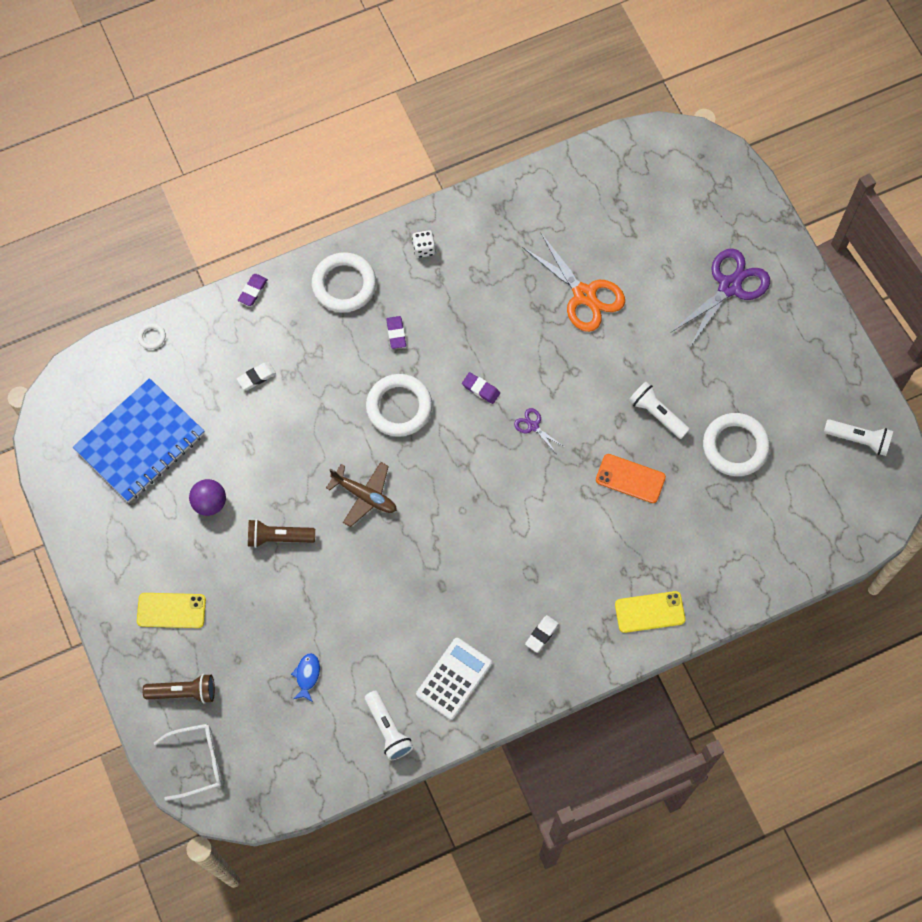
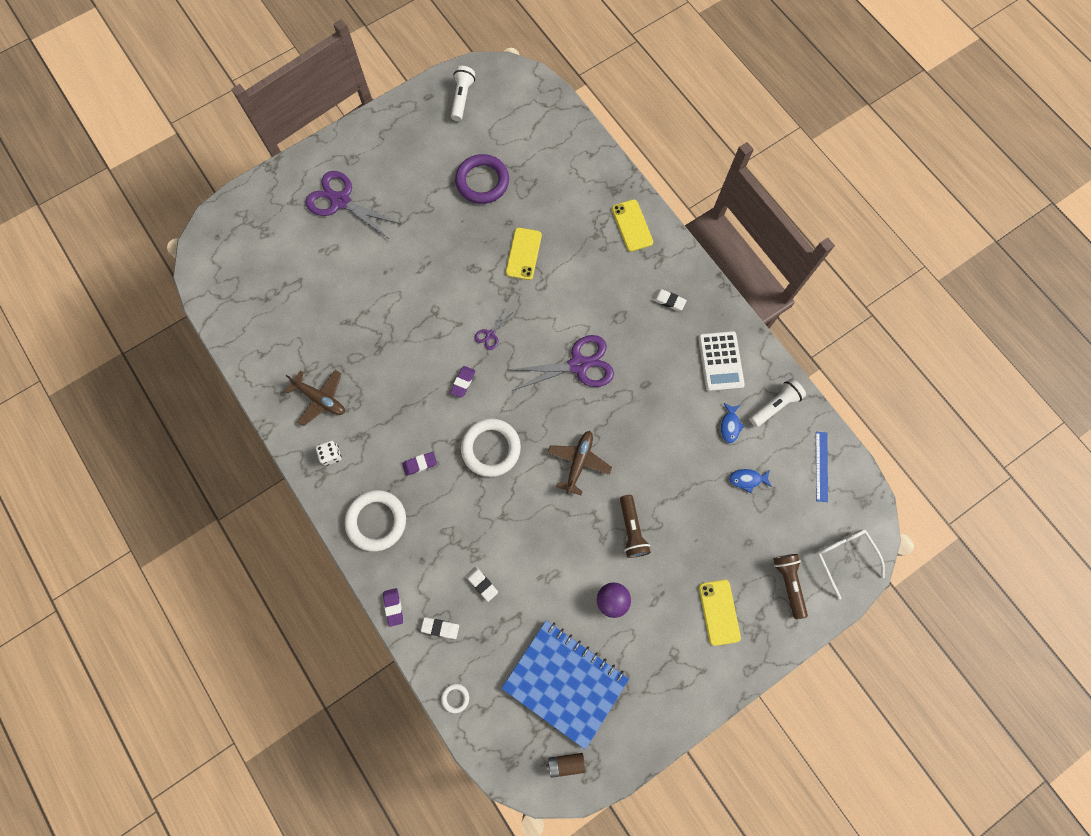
camera: 100 degrees left, 5 degrees up
(65, 429) = (566, 763): none -> brown battery
(222, 332) = (440, 628): none -> white eraser
(253, 291) = (393, 607): purple eraser -> purple eraser turned 60 degrees clockwise
(305, 764) = (821, 466): none -> blue ruler
(374, 671) = (730, 425): none -> blue fish
(454, 678) = (720, 361): white calculator -> white calculator turned 120 degrees counterclockwise
(479, 516) = (578, 365): none -> purple scissors
(488, 244) = (320, 399): none -> brown plane
(584, 295) = (362, 312): orange scissors -> none
(630, 478) = (523, 254): orange phone -> yellow phone
(657, 414) = (463, 241): white flashlight -> none
(735, 446) = (482, 181): white ring -> purple ring

